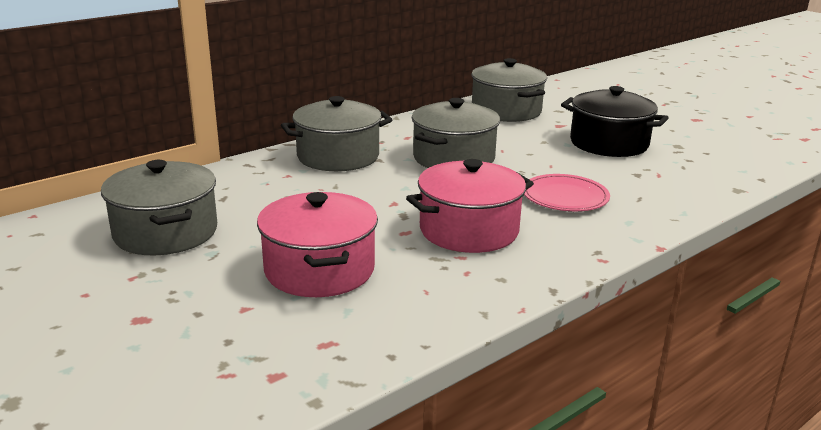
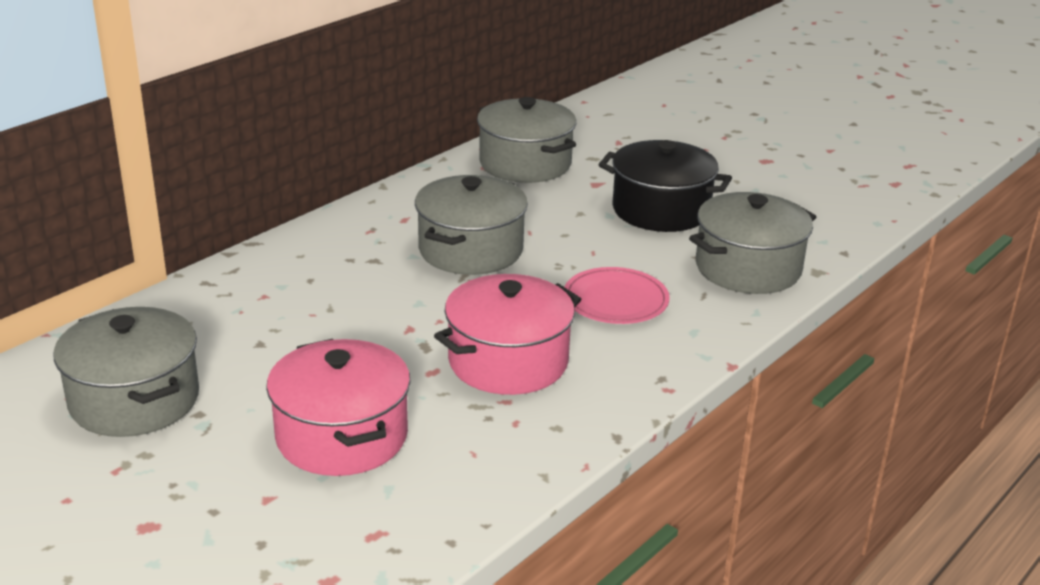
camera: 10 degrees left, 5 degrees up
(338, 156) = (321, 260): grey pot -> grey pot (748, 268)

